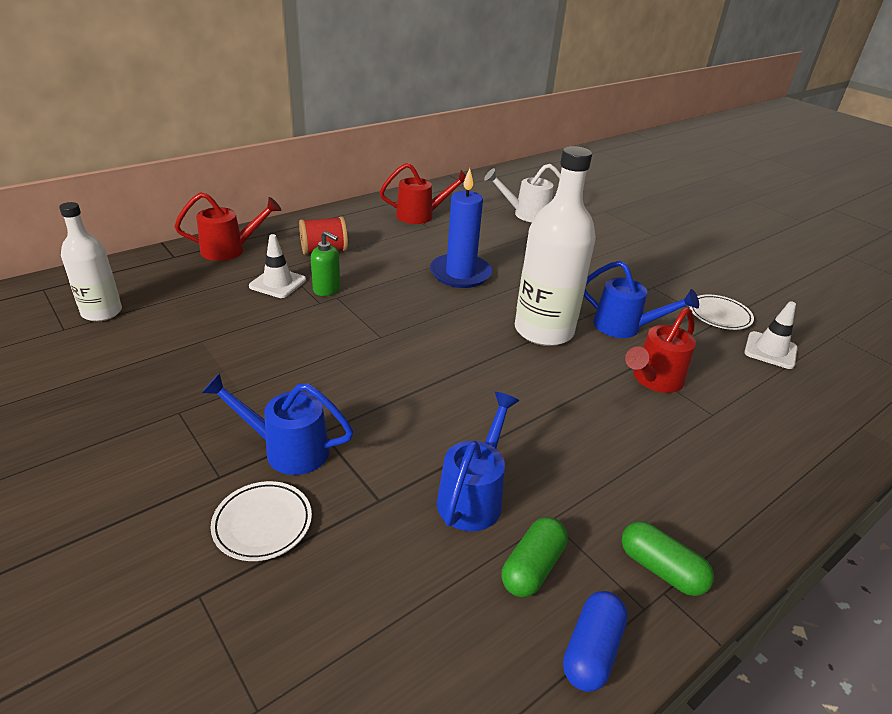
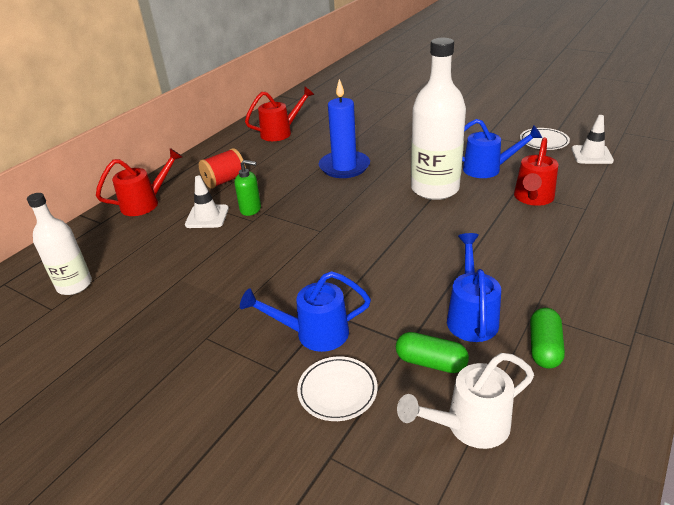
camera: 15 degrees left, 0 degrees up
(526, 214) = (360, 109): white watering can -> white watering can (469, 425)
(591, 650) = (618, 383): blue capsule -> none
(661, 569) = (623, 317): green capsule -> green capsule (431, 362)

